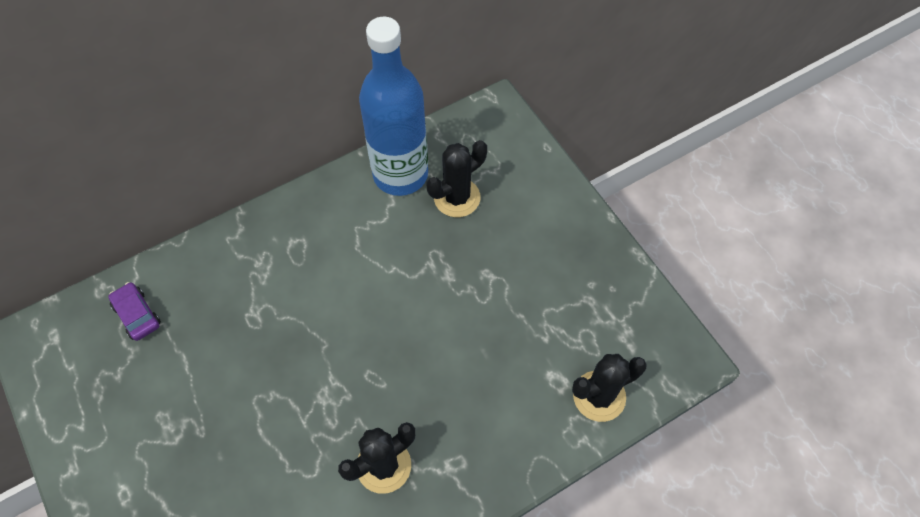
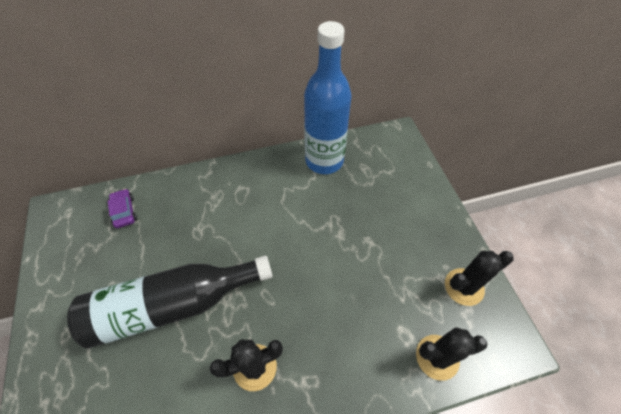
camera: 15 degrees right, 5 degrees down
(254, 420) = (173, 305): none -> black bottle
(457, 198) = (359, 184): black cactus -> black cactus (464, 287)

